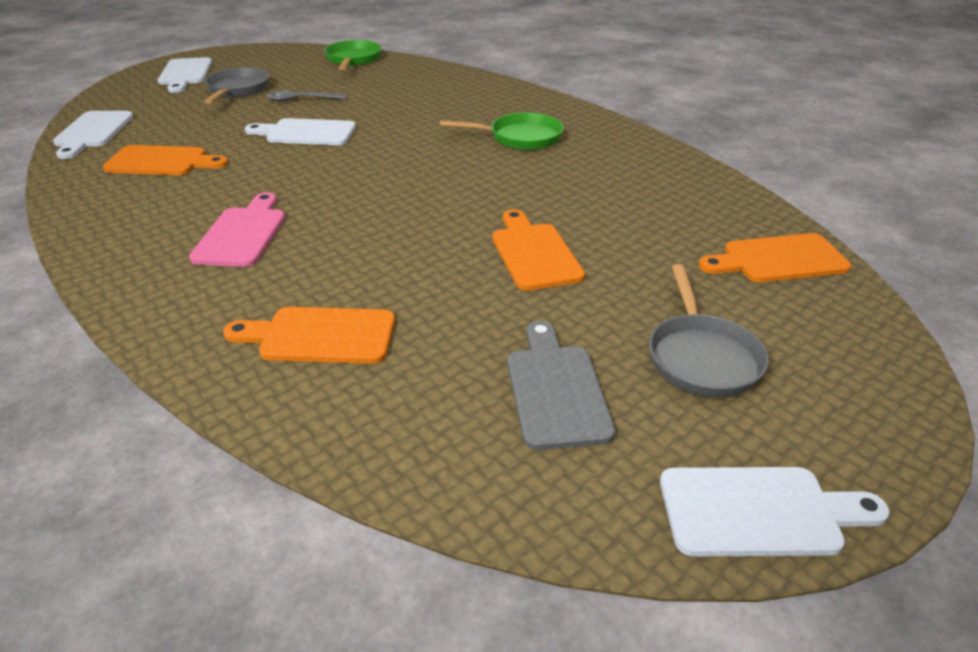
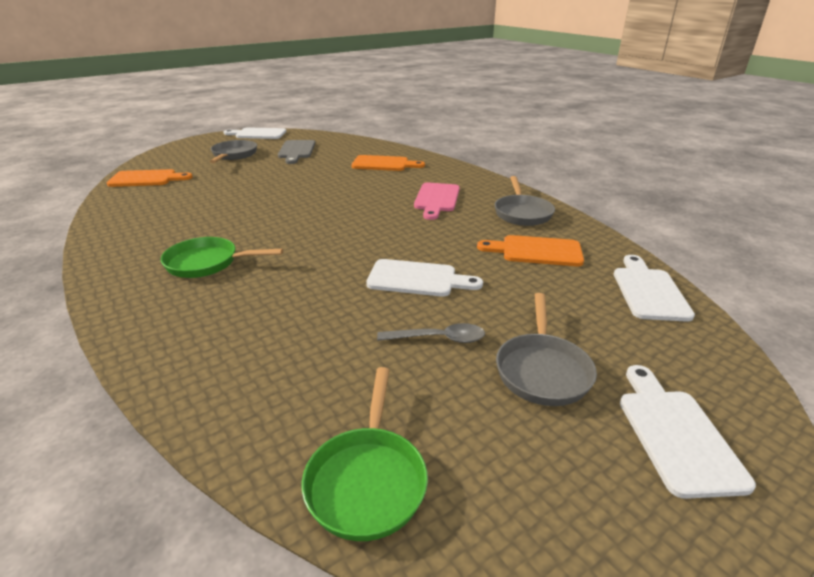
camera: 175 degrees left, 5 degrees down
(125, 213) = (522, 213): none -> grey pan
(534, 253) = (270, 185): orange cutting board -> none

